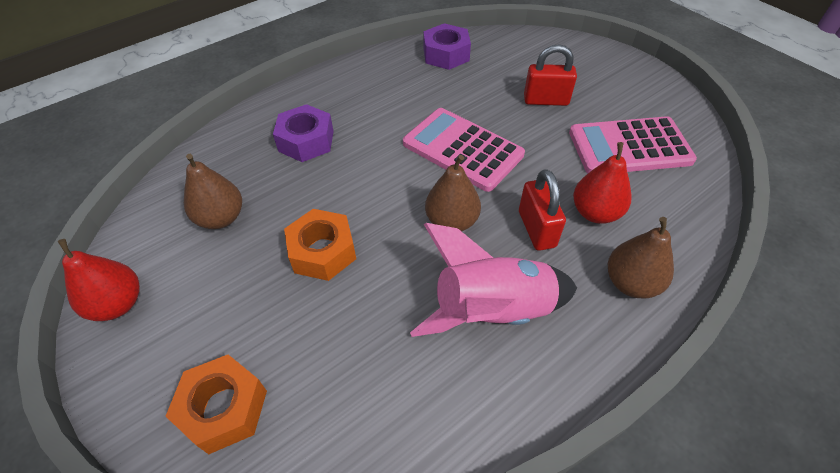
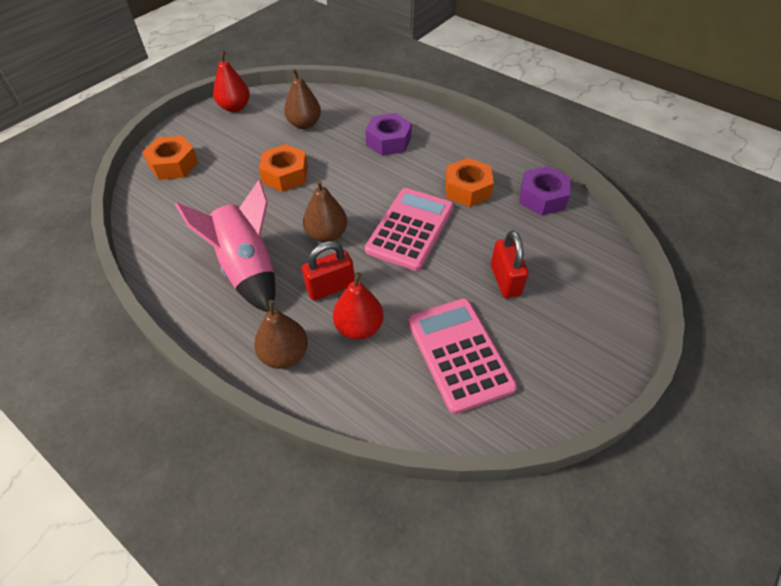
camera: 75 degrees right, 0 degrees up
(416, 97) = (467, 189): none -> orange nut

